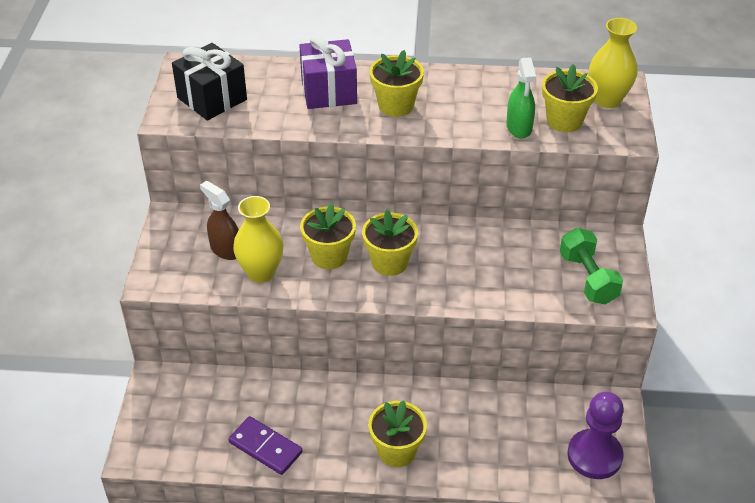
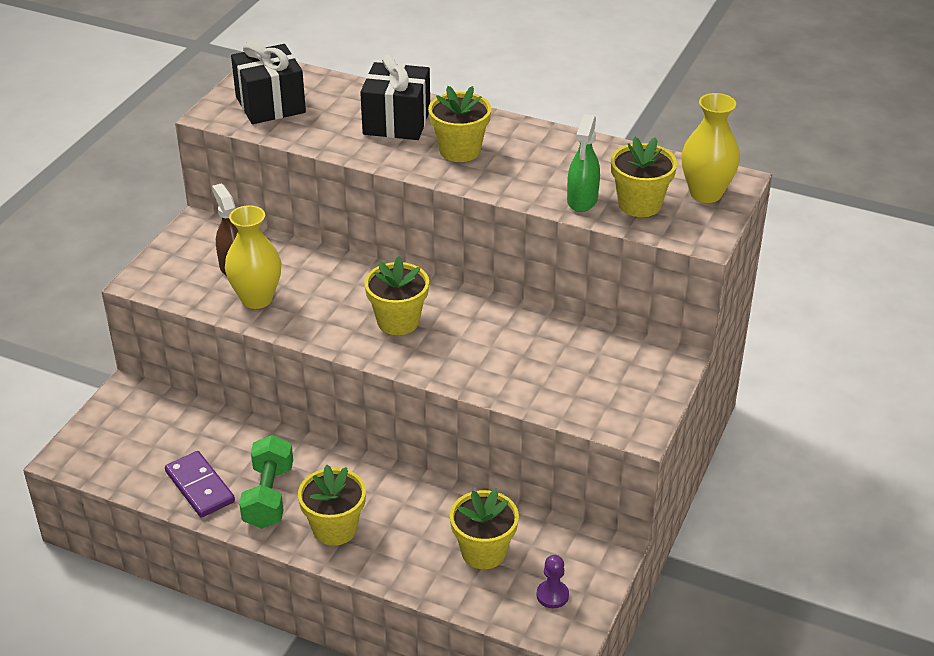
camera: 20 degrees right, 5 degrees down
(329, 91) = (396, 122): purple gift -> black gift
(329, 256) = (337, 300): yellow flower pot -> yellow flower pot (483, 552)
(587, 278) = (610, 390): green dumbbell -> green dumbbell (268, 496)
(594, 456) = (552, 595): purple pawn -> purple pawn, size x0.49

